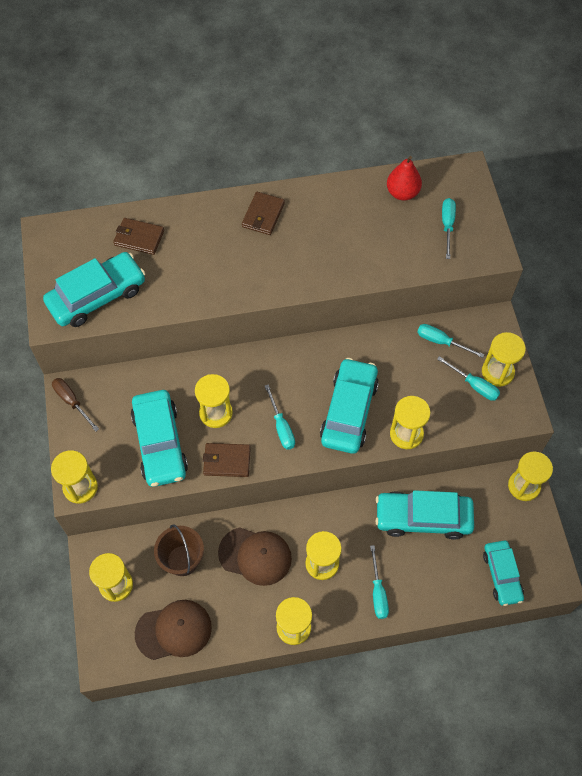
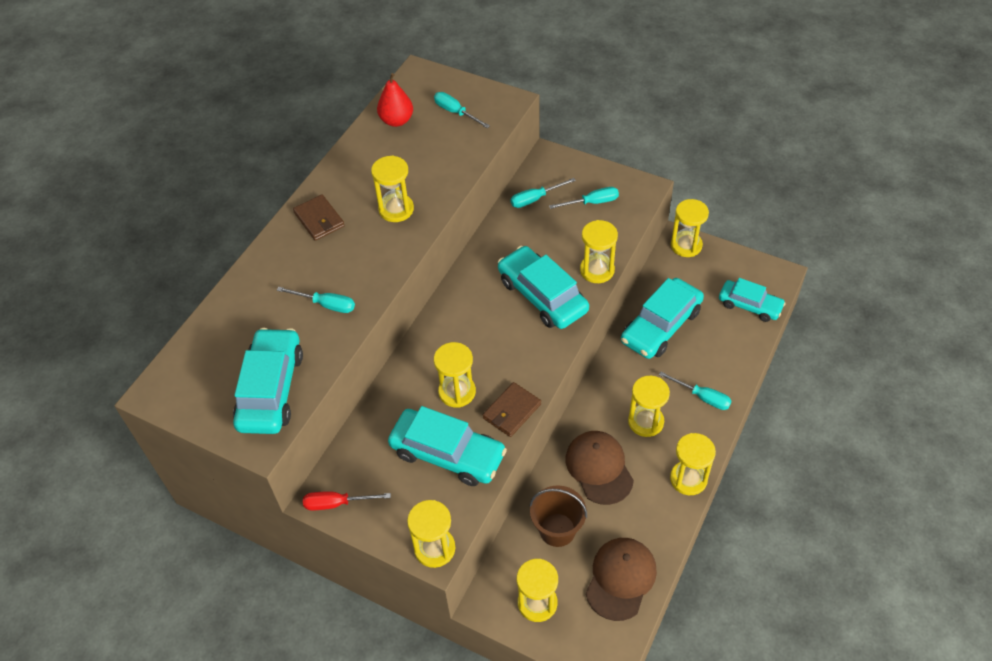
camera: 50 degrees left, 10 degrees down
(72, 402) = (337, 503): brown screwdriver -> red screwdriver
(139, 238) = (244, 321): brown wallet -> none
(255, 556) = (599, 468): brown cap -> brown cap turned 75 degrees counterclockwise
(281, 427) = (514, 351): turquoise screwdriver -> turquoise screwdriver (326, 305)
(497, 372) = (594, 182): yellow hourglass -> yellow hourglass (396, 209)

